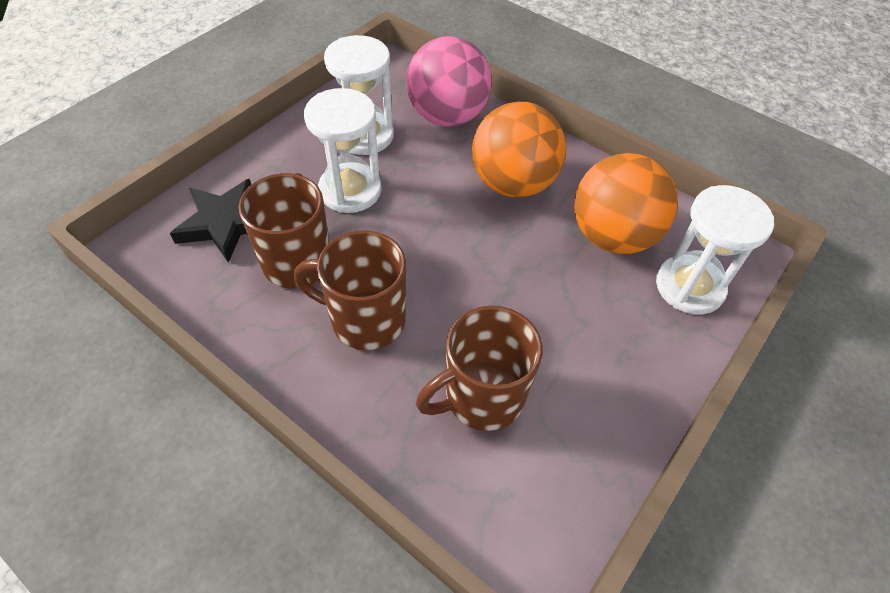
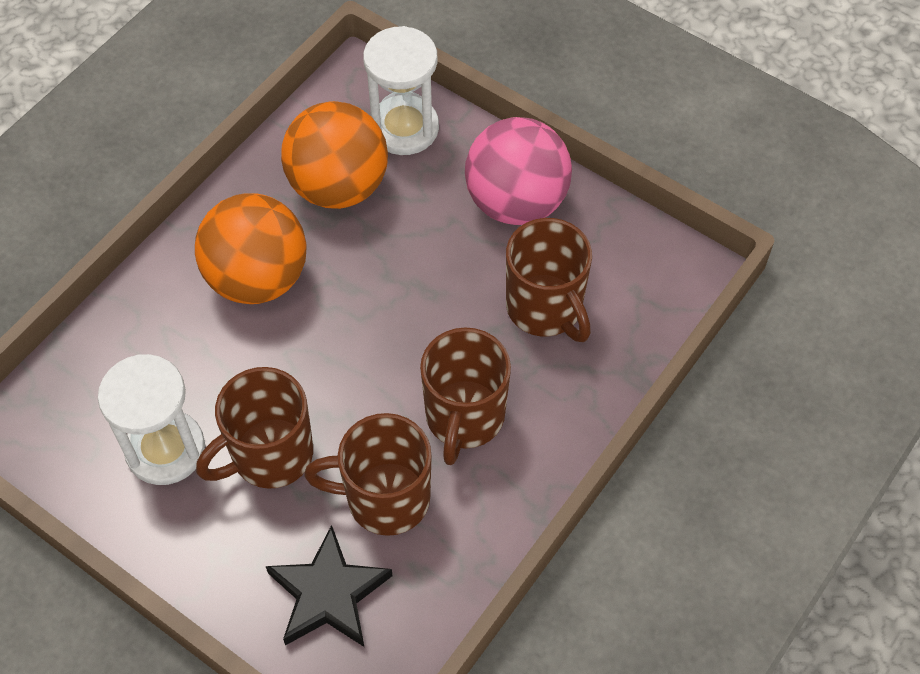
camera: 90 degrees left, 5 degrees up
(350, 190) = (270, 455): white hourglass -> brown mug
(447, 116) = (129, 352): pink ball -> pink ball (516, 202)

